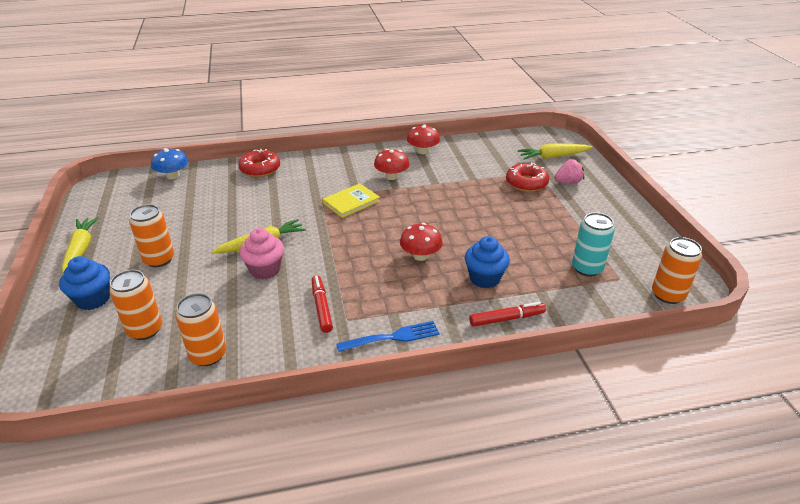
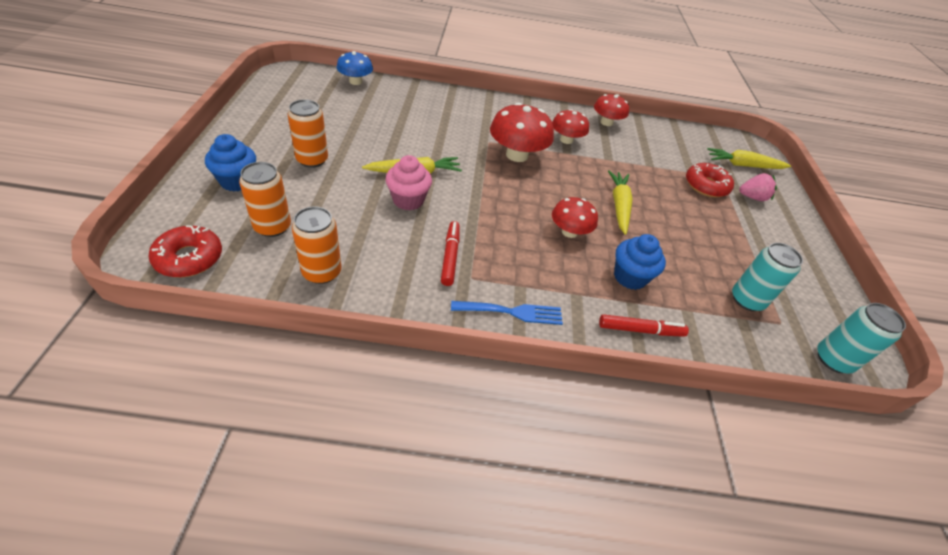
camera: 10 degrees right, 10 degrees up
(80, 250) = (245, 130): yellow carrot -> yellow carrot (619, 206)
(260, 169) = (439, 97): red donut -> red donut (189, 258)
(351, 202) = (517, 155): yellow book -> red mushroom
(668, 295) = (833, 359): orange can -> turquoise can

